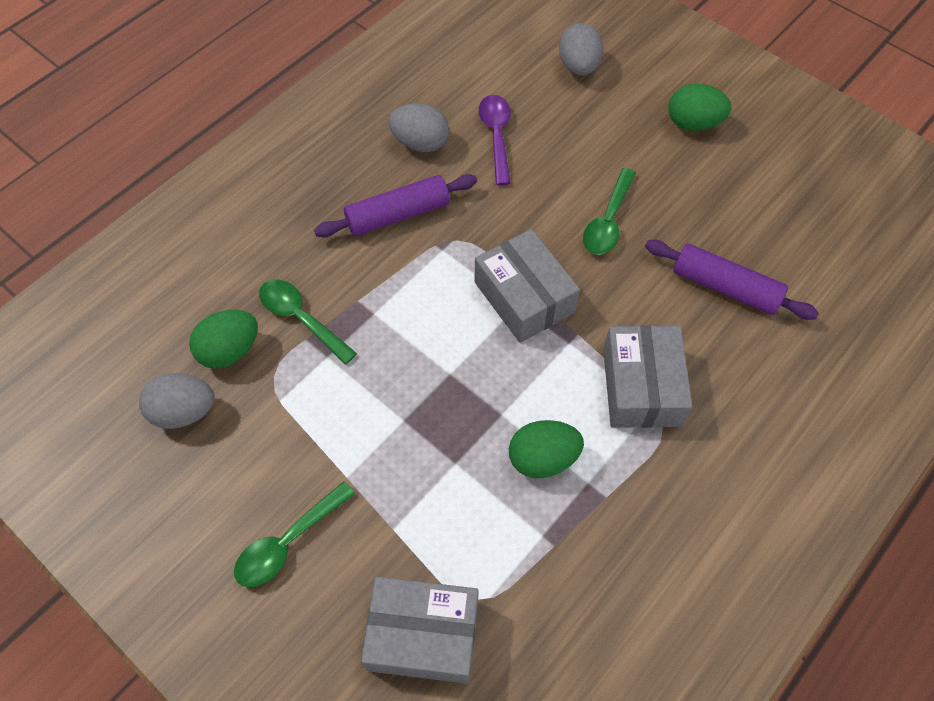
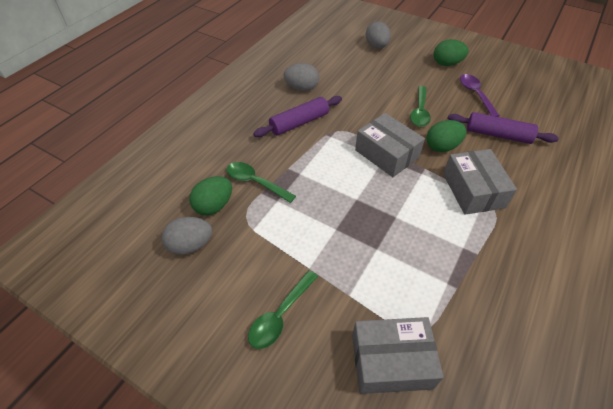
camera: 10 degrees left, 10 degrees down
(496, 136) = (343, 80): purple spoon -> purple spoon (475, 94)
(543, 459) = (430, 238): green egg -> green egg (442, 147)

